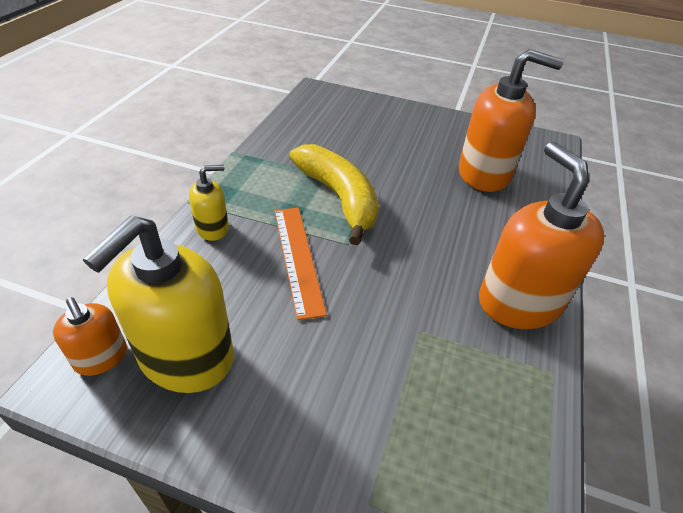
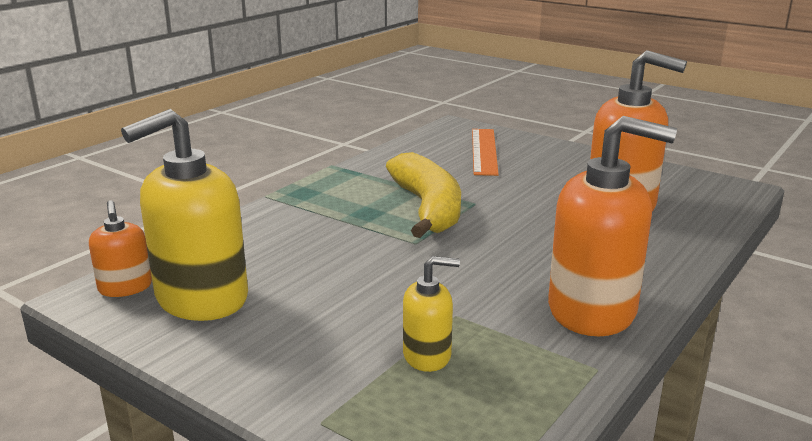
camera: 20 degrees right, 20 degrees down
(212, 228) = (278, 216): yellow soap dispenser -> yellow soap dispenser (427, 355)
(298, 258) = (354, 247): orange ruler -> orange ruler (484, 151)
(519, 302) = (592, 310): orange soap dispenser -> orange soap dispenser turned 105 degrees clockwise

